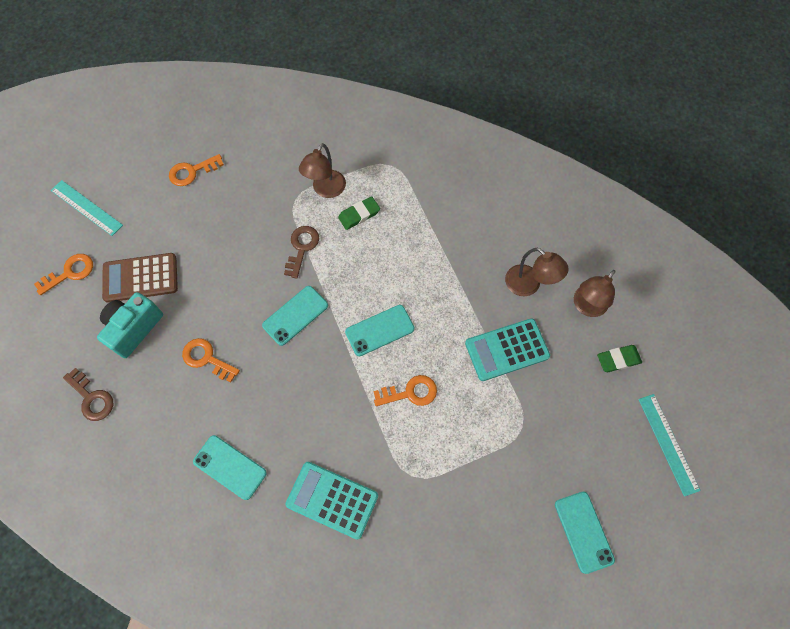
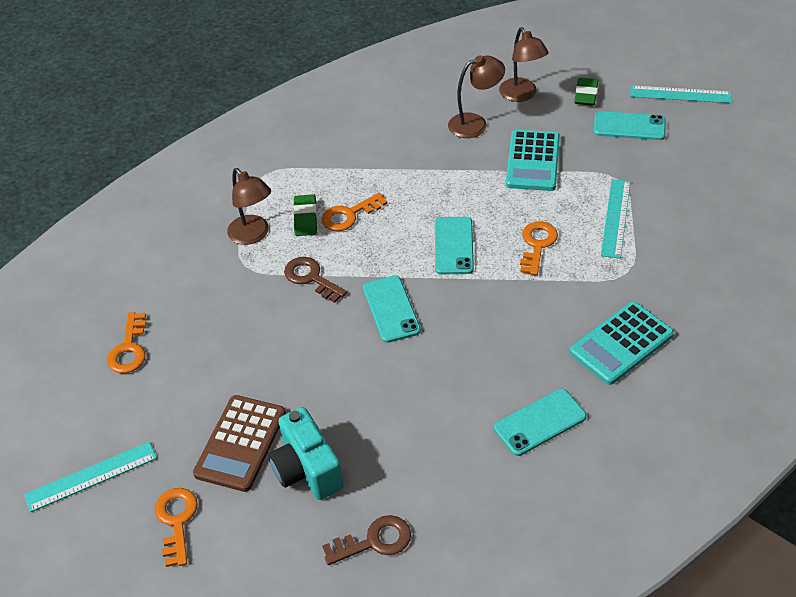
camera: 60 degrees left, 20 degrees down
(206, 358) = (393, 406): orange key -> orange key (349, 215)
(472, 444) = (616, 218): none -> turquoise ruler
(583, 531) = (736, 174): turquoise phone -> turquoise phone (629, 126)

